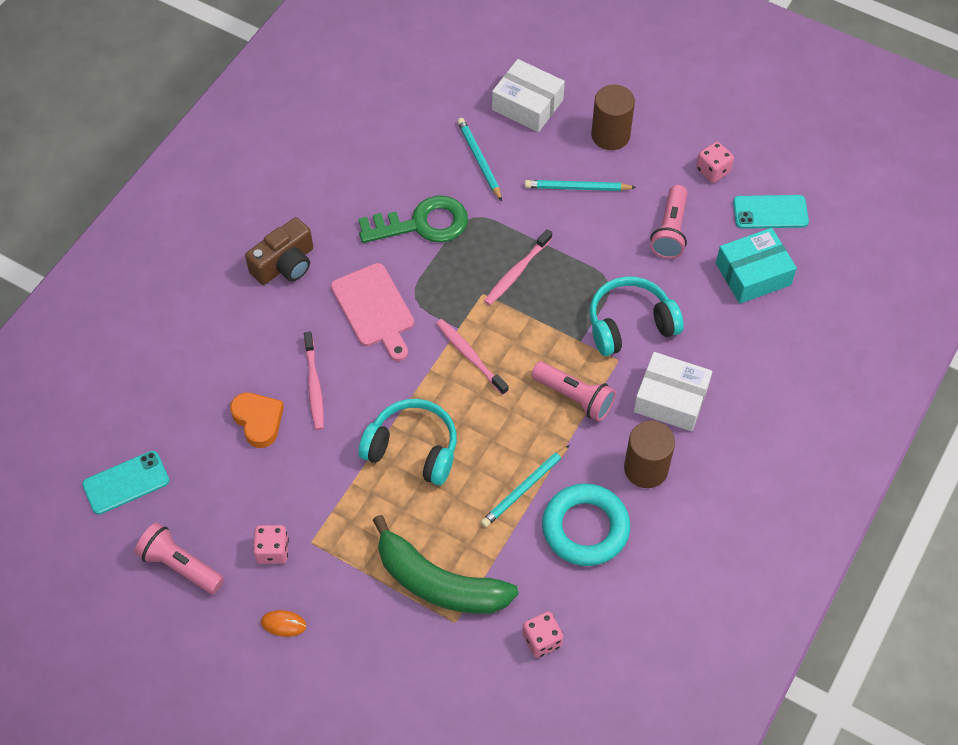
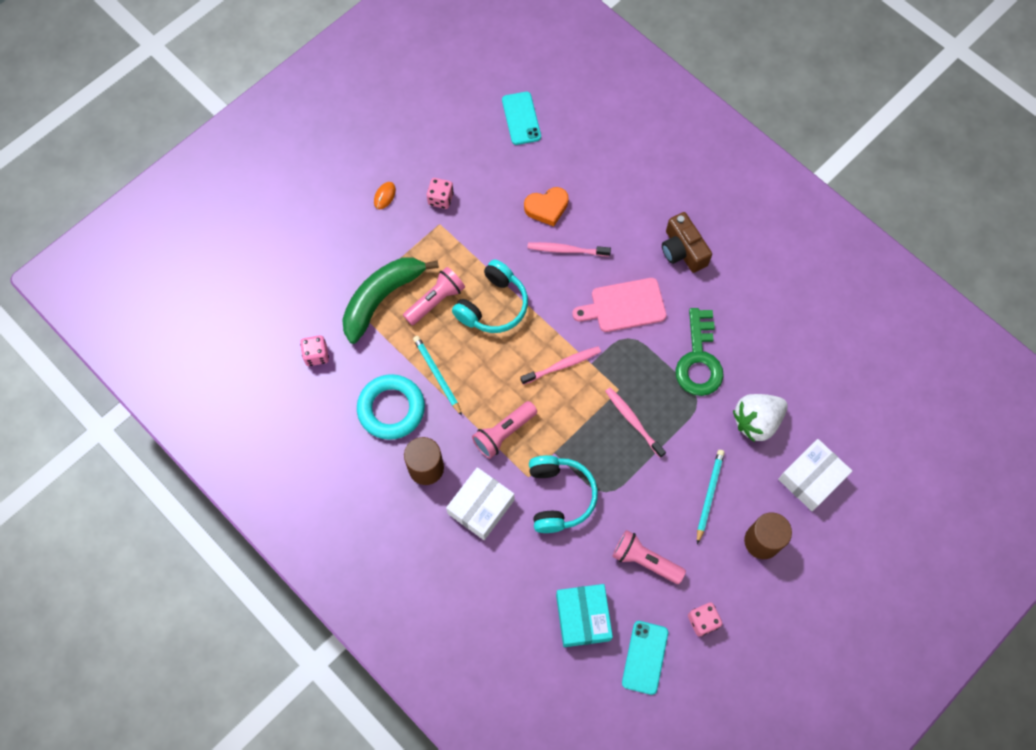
camera: 105 degrees right, 10 degrees up
(180, 565) = (448, 142): pink flashlight -> pink flashlight (435, 301)
(479, 160) = (756, 421): turquoise pencil -> white strawberry

